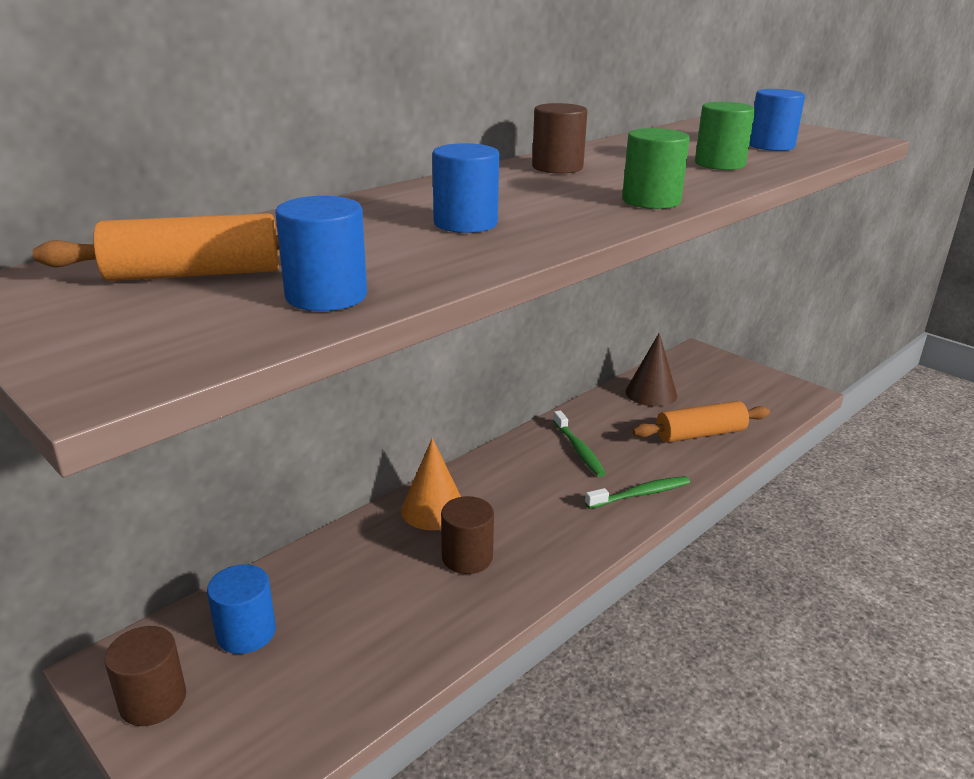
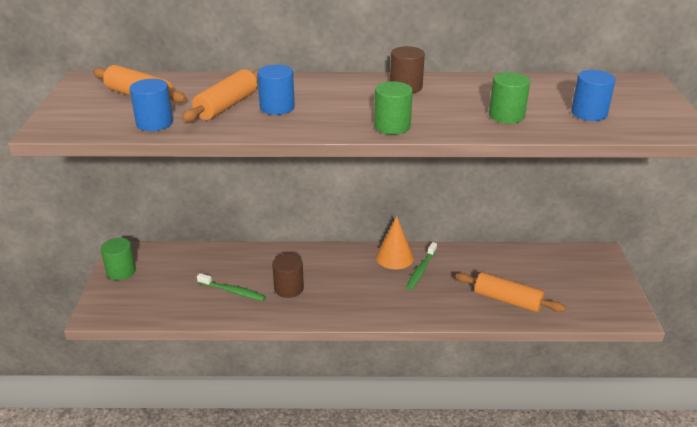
camera: 45 degrees right, 5 degrees up
(153, 700) = (121, 271): brown cylinder -> green cylinder
(246, 632) = (174, 266): blue cylinder -> none
(386, 242) = (226, 105): none -> orange rolling pin
(433, 509) = (306, 259): orange cone -> orange cone (394, 257)
(640, 494) = (414, 310): green toothbrush -> green toothbrush (232, 291)
(651, 393) = (519, 262): brown cone -> none

